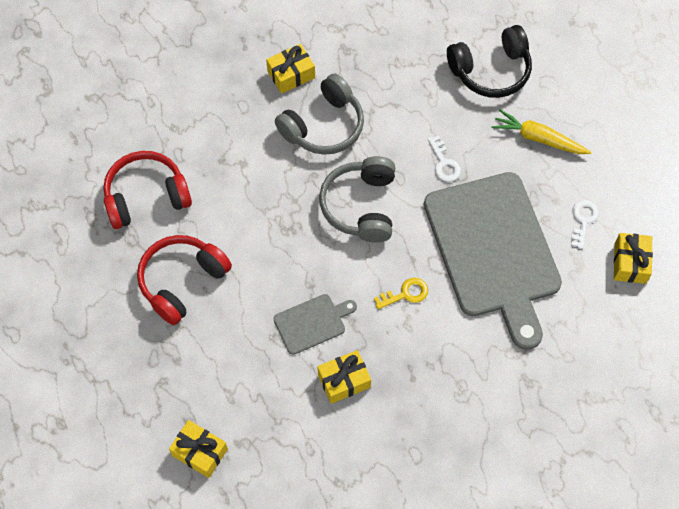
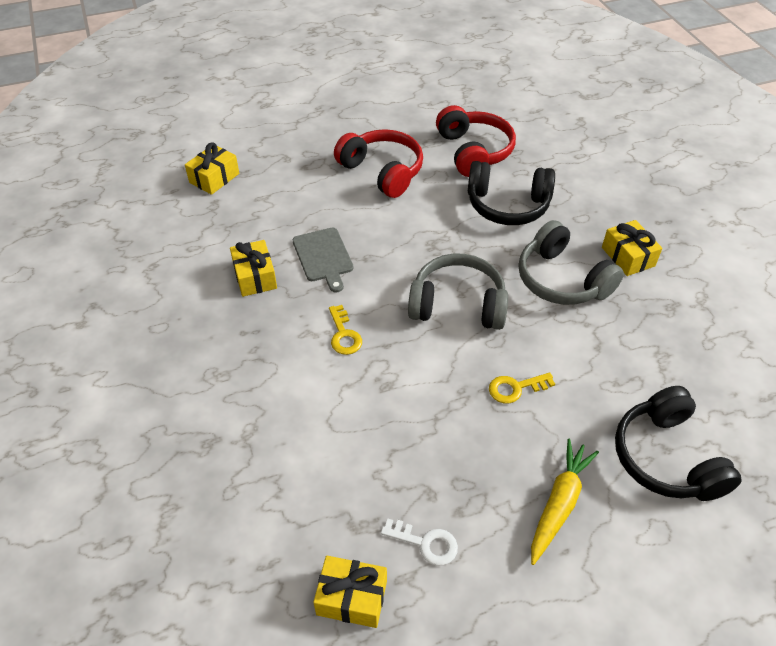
camera: 95 degrees right, 15 degrees down
(229, 166) = (507, 205): none -> black headphones
(444, 163) = (515, 388): white key -> yellow key
(493, 250) = (389, 427): grey cutting board -> none

